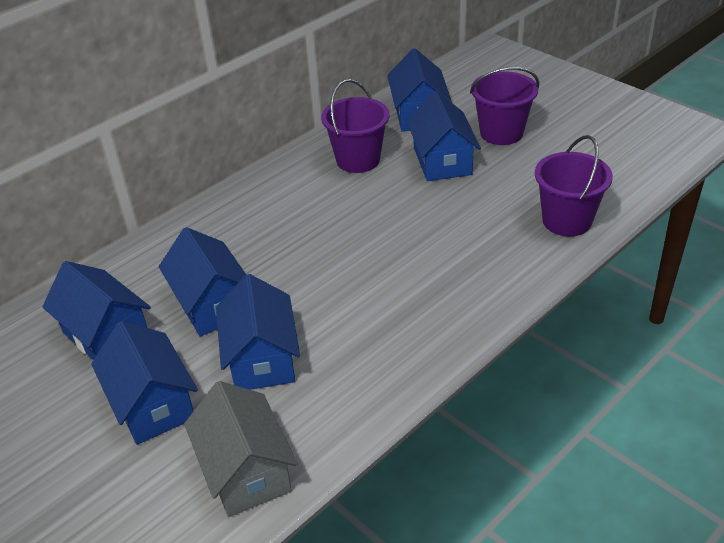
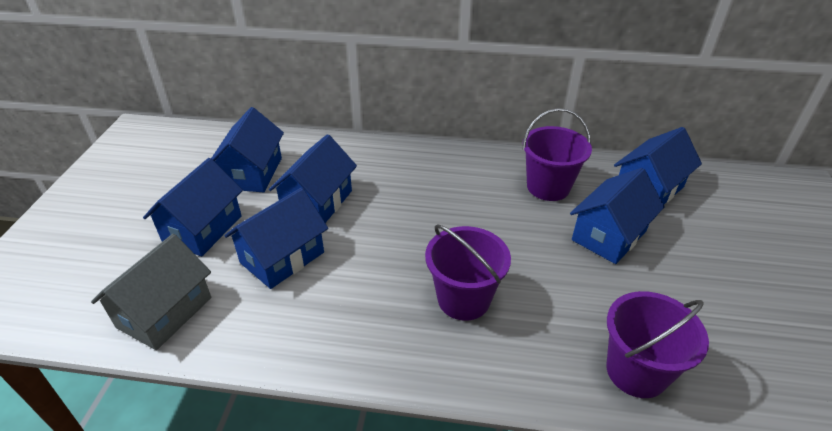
camera: 50 degrees right, 0 degrees up
(501, 133) = (698, 253): purple bucket -> purple bucket (463, 299)

